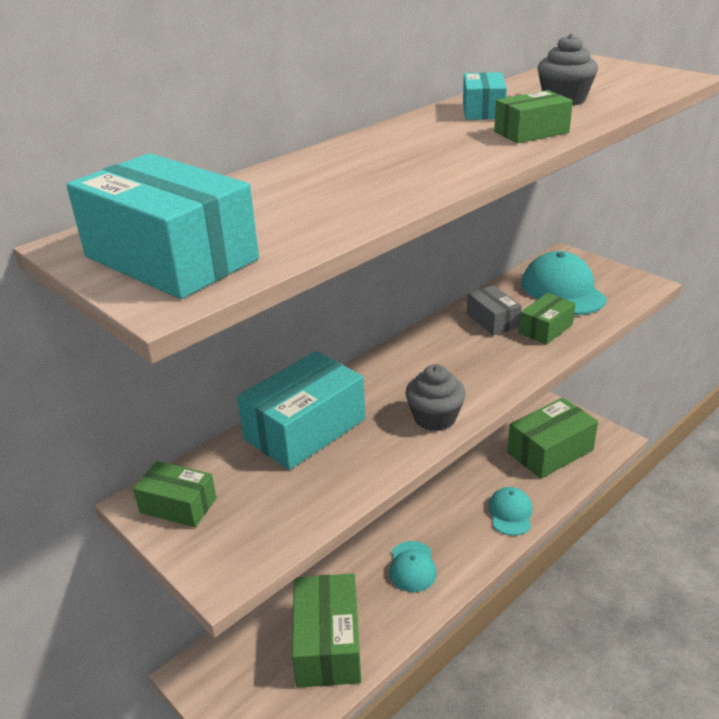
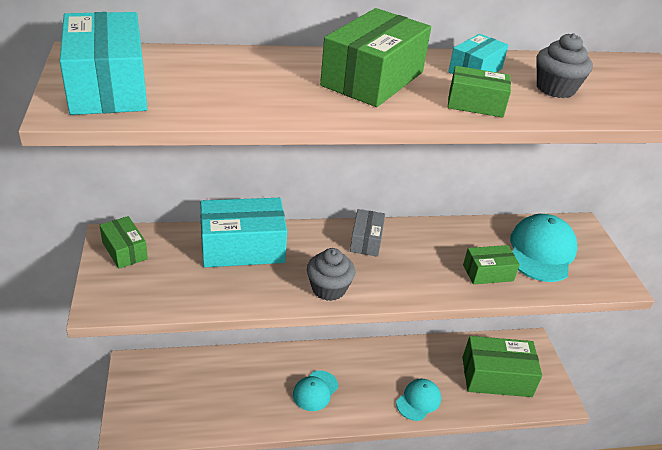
camera: 30 degrees right, 5 degrees up
(328, 644) = (218, 402): green box -> green box (373, 79)
(492, 320) = (456, 244): grey box -> grey box (366, 240)

